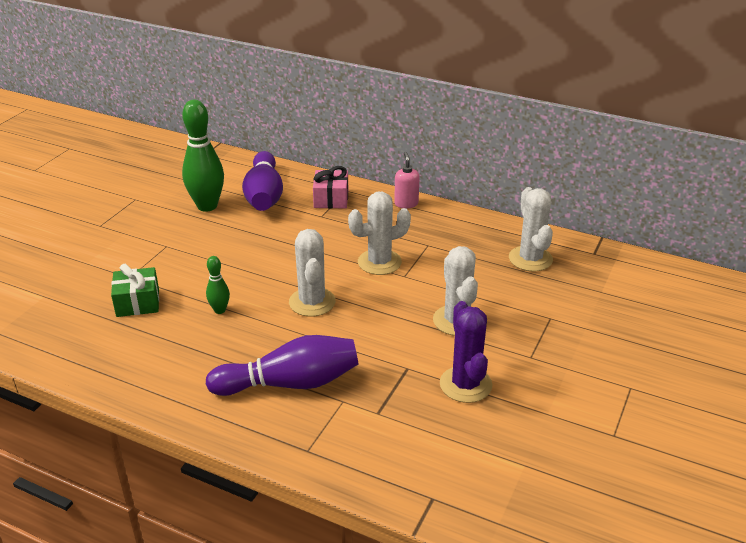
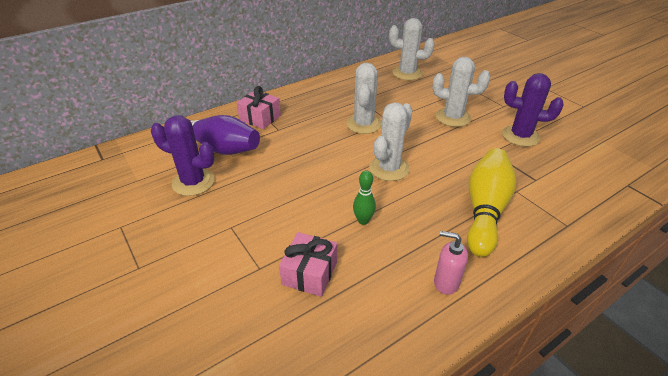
camera: 60 degrees left, 5 degrees up
(138, 303) = (309, 273): green gift -> pink gift
(207, 206) = (193, 182): green bowling pin -> purple cactus
(290, 383) = (485, 210): purple bowling pin -> yellow bowling pin
(312, 302) = (389, 168): white cactus -> white cactus turned 75 degrees counterclockwise
(406, 204) = (302, 91): pink soap dispenser -> pink soap dispenser (446, 282)

